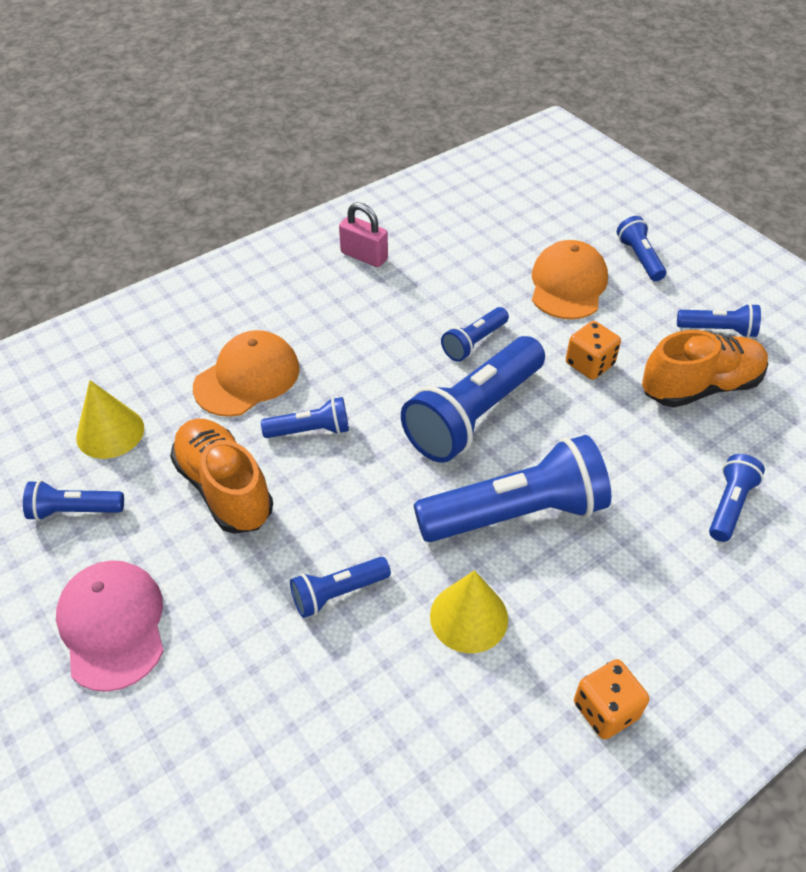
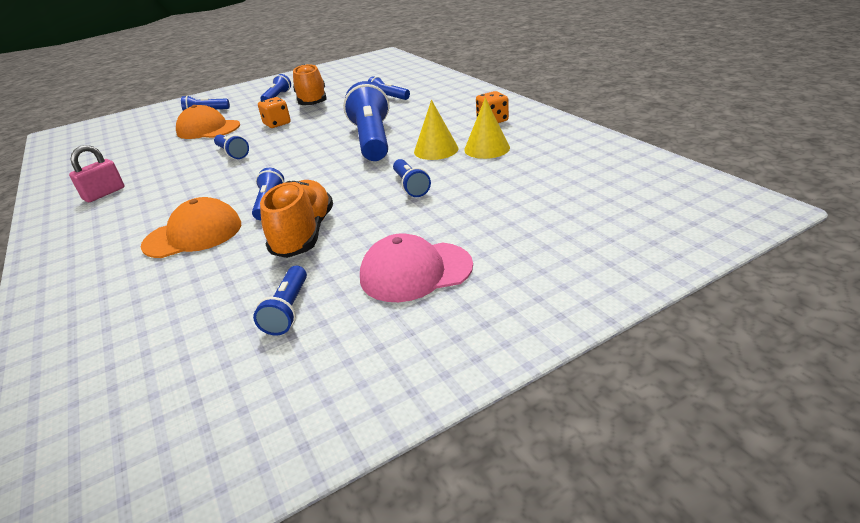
camera: 80 degrees left, 15 degrees down
(110, 432) = (203, 301): yellow cone -> yellow cone (487, 148)
(224, 488) = (304, 234): orange shoe -> orange shoe turned 120 degrees clockwise
(247, 377) = (193, 234): orange cap -> orange cap turned 105 degrees clockwise
(474, 415) = (293, 152): blue flashlight -> none

